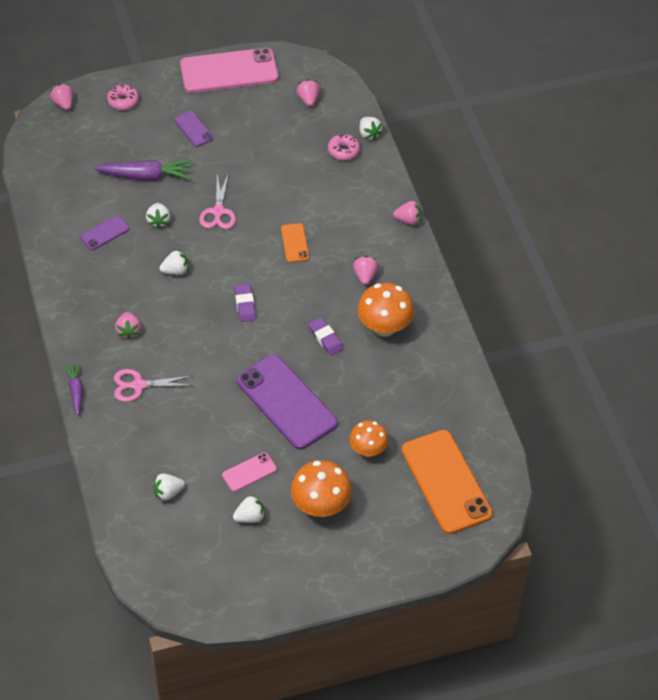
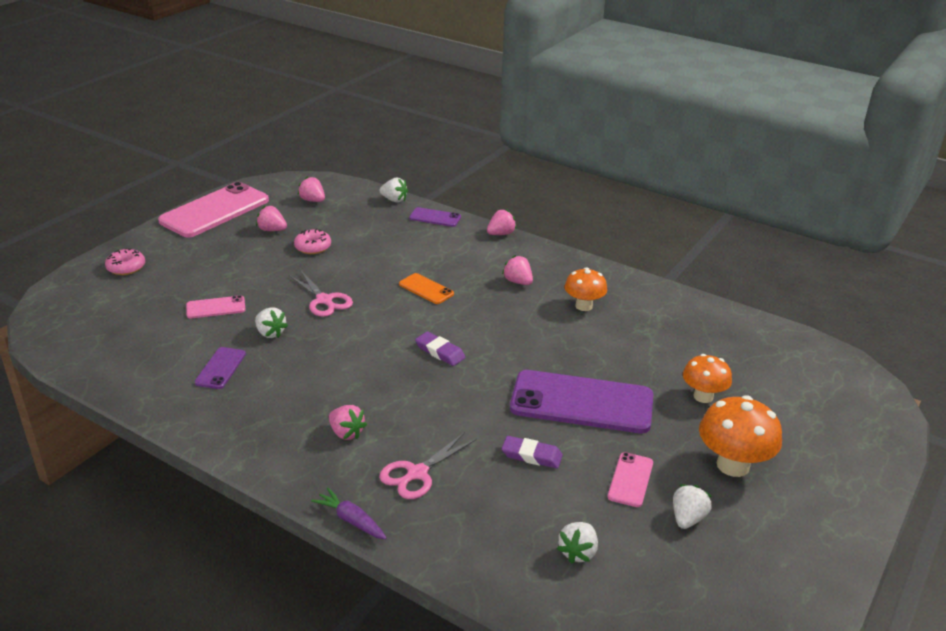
camera: 40 degrees left, 20 degrees down
(63, 104) = (57, 294): pink strawberry -> pink strawberry (272, 230)
(146, 176) = (216, 307): purple carrot -> pink phone
(175, 271) = (336, 361): white strawberry -> none
(193, 129) = (226, 257): purple phone -> purple phone (435, 217)
(325, 338) = (547, 338): purple eraser -> purple eraser (531, 455)
(343, 151) = (386, 217): pink donut -> pink donut (313, 247)
(384, 327) = (583, 306): orange mushroom -> orange mushroom, size x0.66
(446, 482) = (796, 381): orange phone -> none

